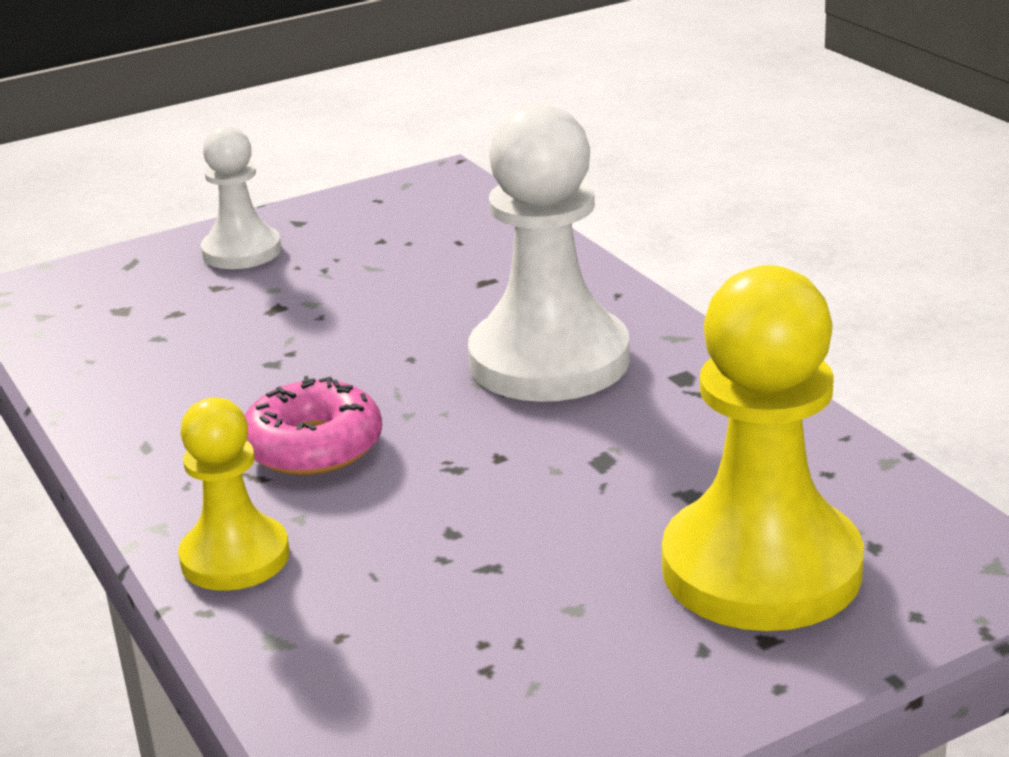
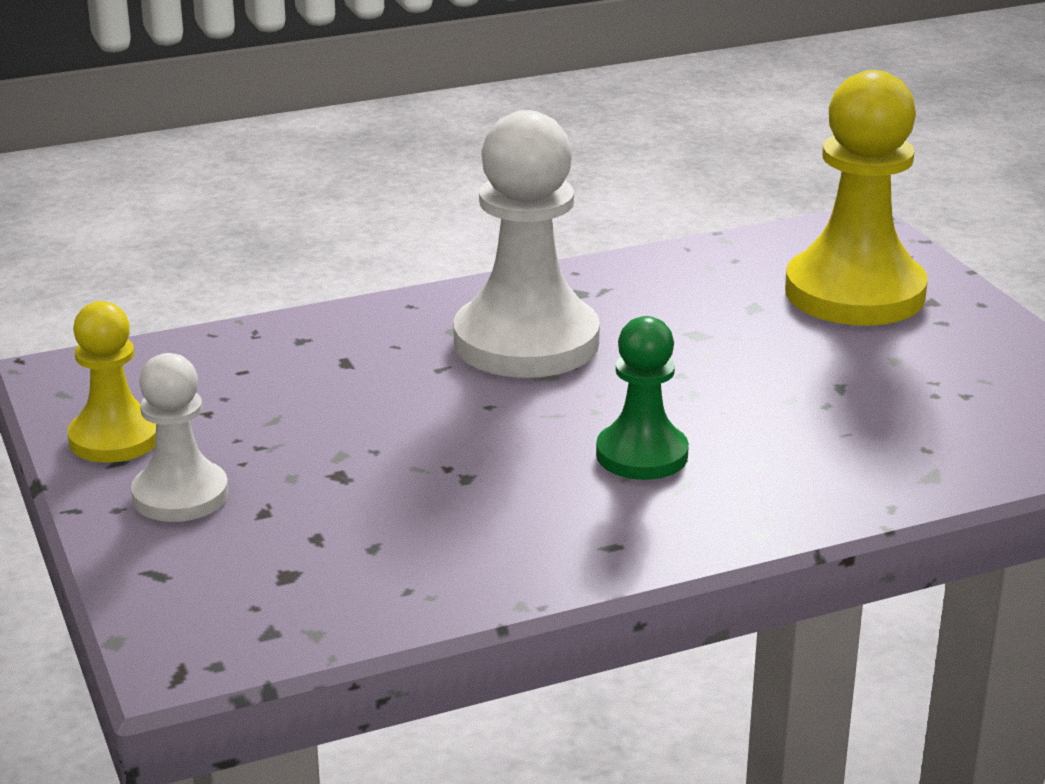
camera: 85 degrees left, 0 degrees up
(235, 557) = (817, 492): yellow pawn -> yellow pawn (115, 438)
(313, 446) = (642, 455): pink donut -> green pawn

